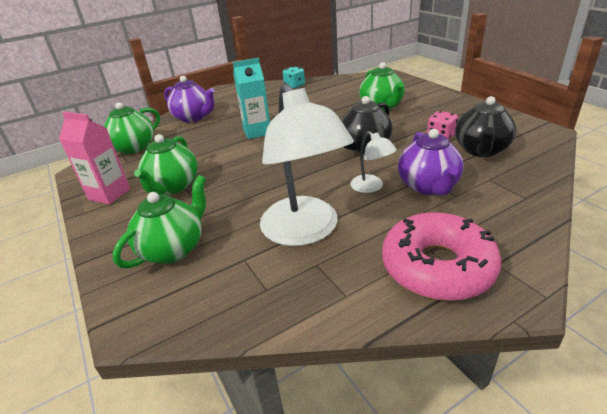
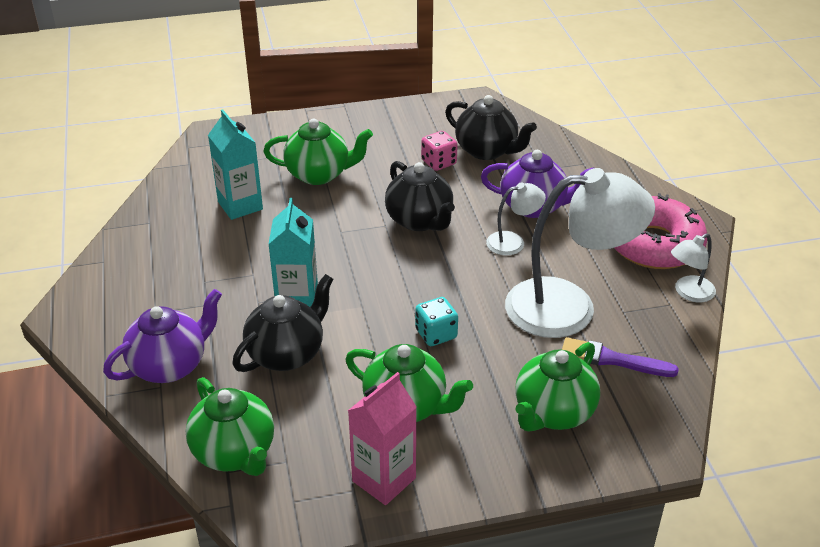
camera: 75 degrees left, 5 degrees up
(174, 249) = (553, 413): green teapot -> green teapot turned 105 degrees counterclockwise
(211, 141) = (287, 353): none -> black teapot
(246, 270) = (612, 359): none -> purple brush
(294, 85) = (147, 228): turquoise dice -> turquoise dice (436, 334)
(331, 97) = (240, 205): none -> turquoise carton
(373, 307) = (689, 293): none -> white lamp

